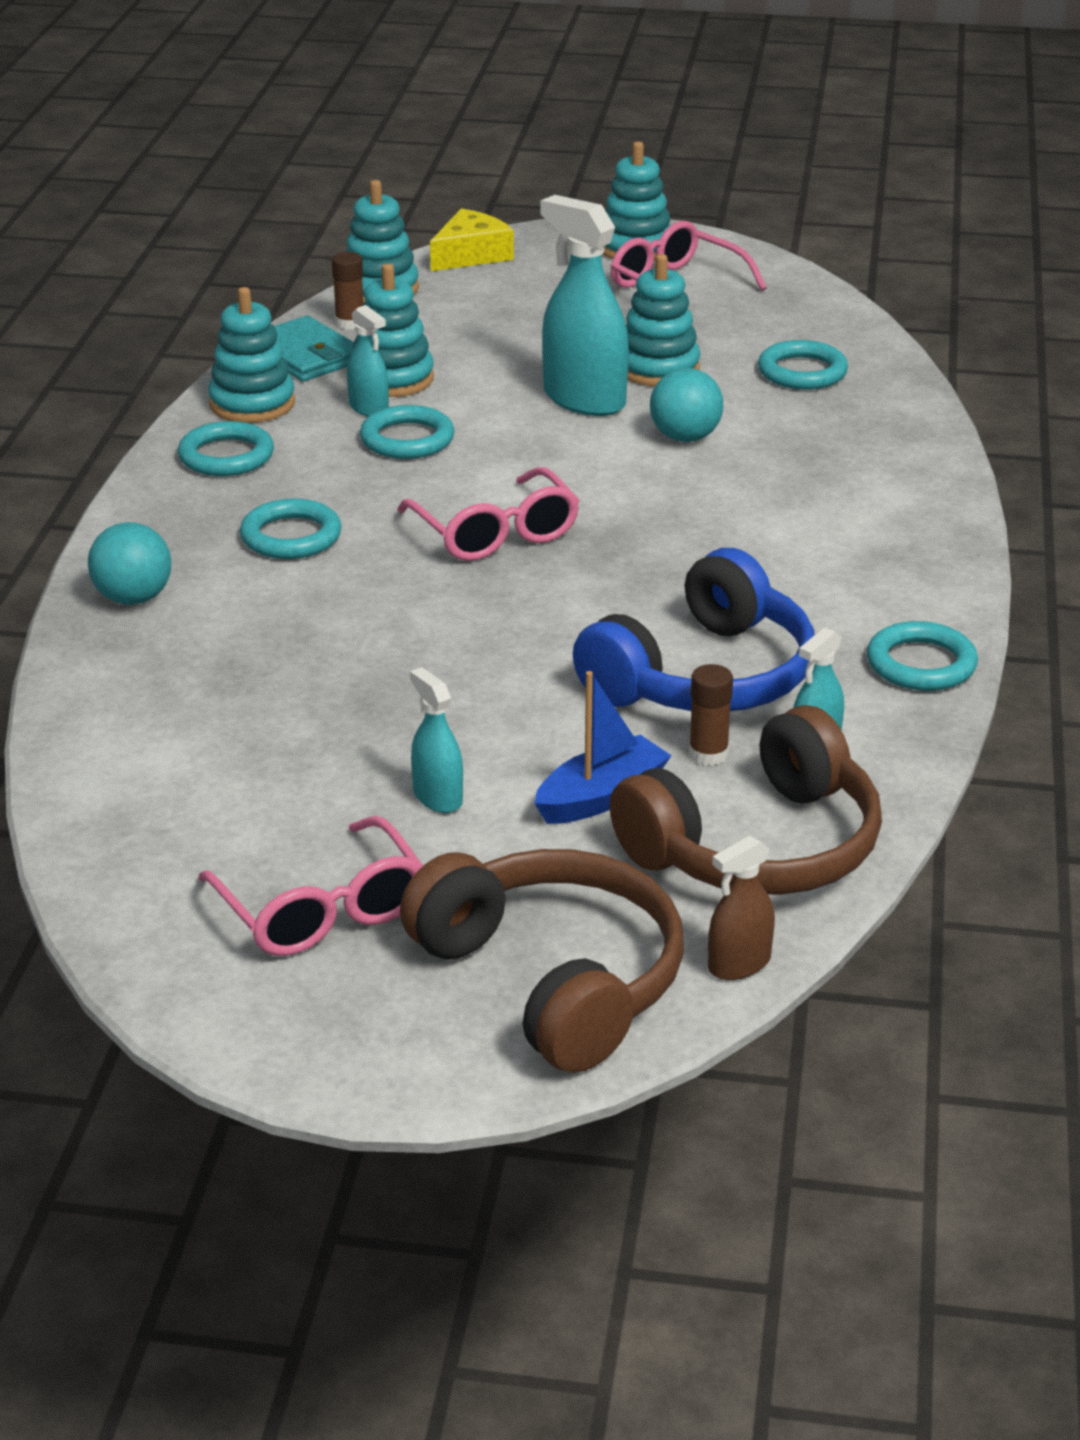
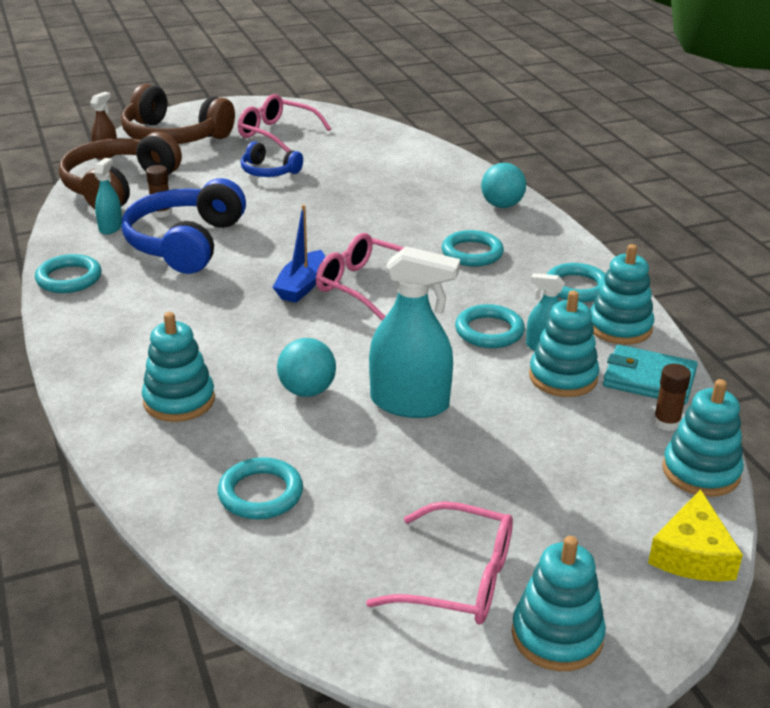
camera: 150 degrees right, 0 degrees up
(437, 797) = (269, 171): turquoise spray bottle -> blue headphones
(601, 797) = (199, 187): blue boat -> blue boat (301, 286)
(658, 368) = (383, 455): turquoise stacking toy -> turquoise stacking toy (179, 401)

